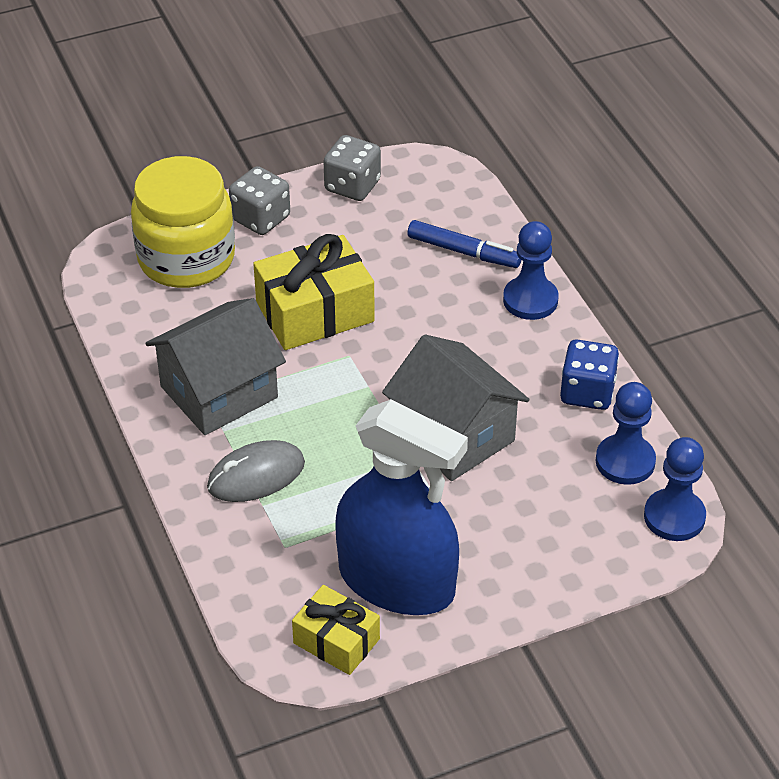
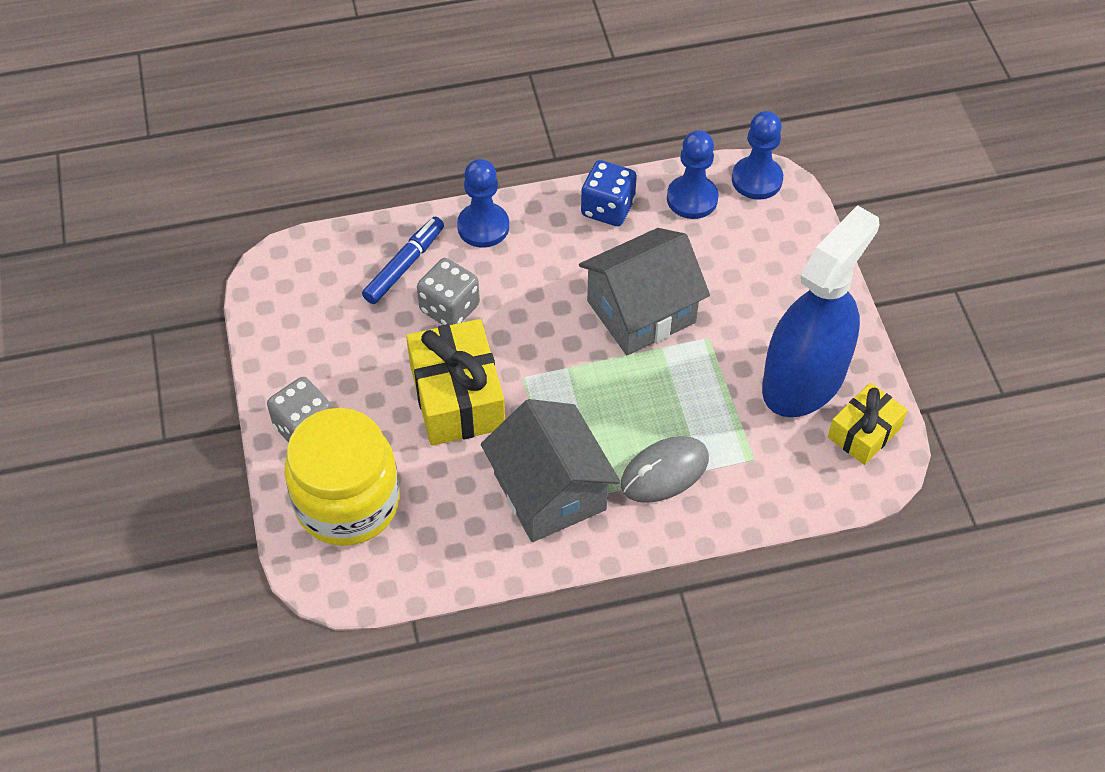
camera: 80 degrees left, 10 degrees up
(256, 475) = (664, 472): grey mouse -> grey mouse turned 75 degrees clockwise
(352, 186) = (279, 341): grey dice -> grey dice (449, 308)

